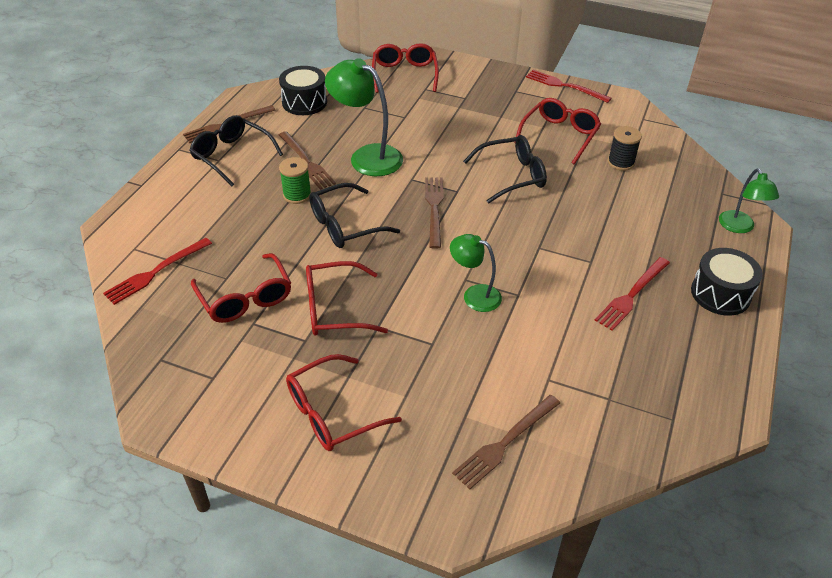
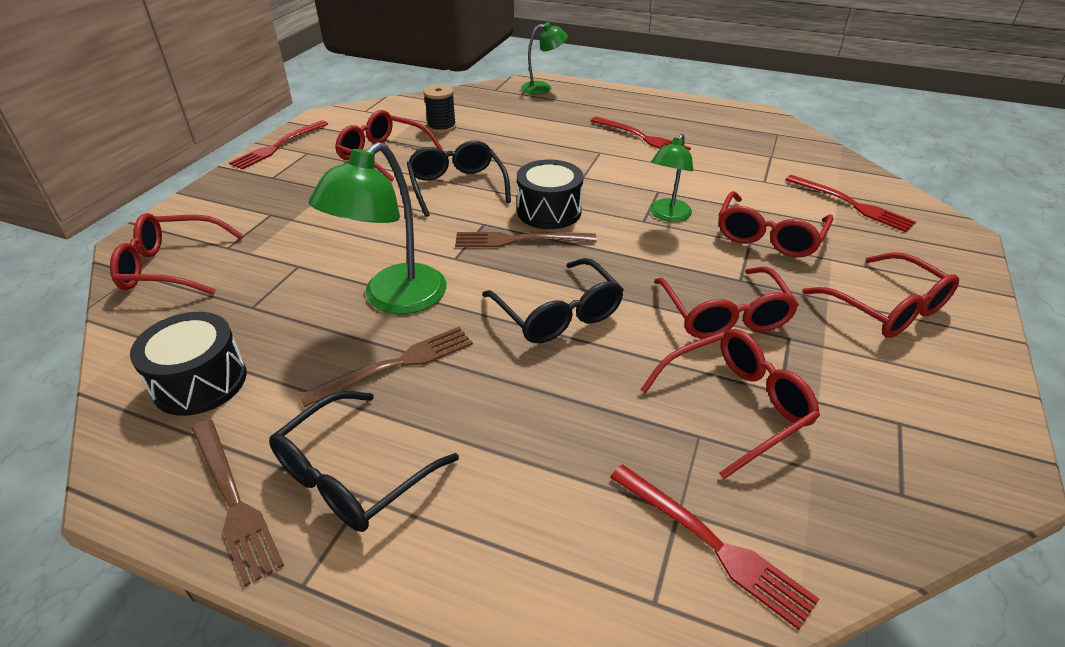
camera: 90 degrees left, 5 degrees down
(297, 195) = (486, 369): green spool -> none
(441, 359) = (768, 236): none -> red glasses
(505, 442) = (851, 204): brown fork -> red fork
(720, 294) = (629, 103): black drum -> black drum (549, 211)

